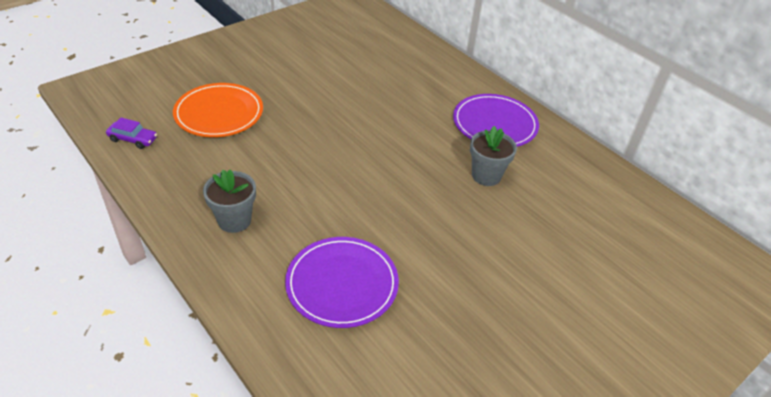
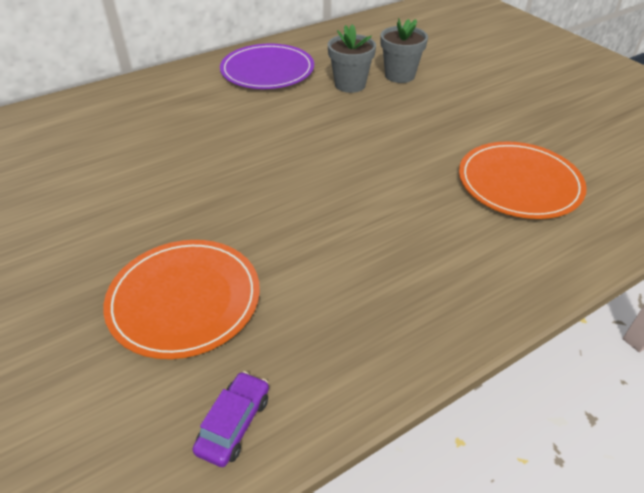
camera: 80 degrees left, 0 degrees up
(234, 220) = (435, 271): grey flower pot -> grey flower pot (399, 75)
(342, 284) = (519, 183): purple plate -> orange plate

